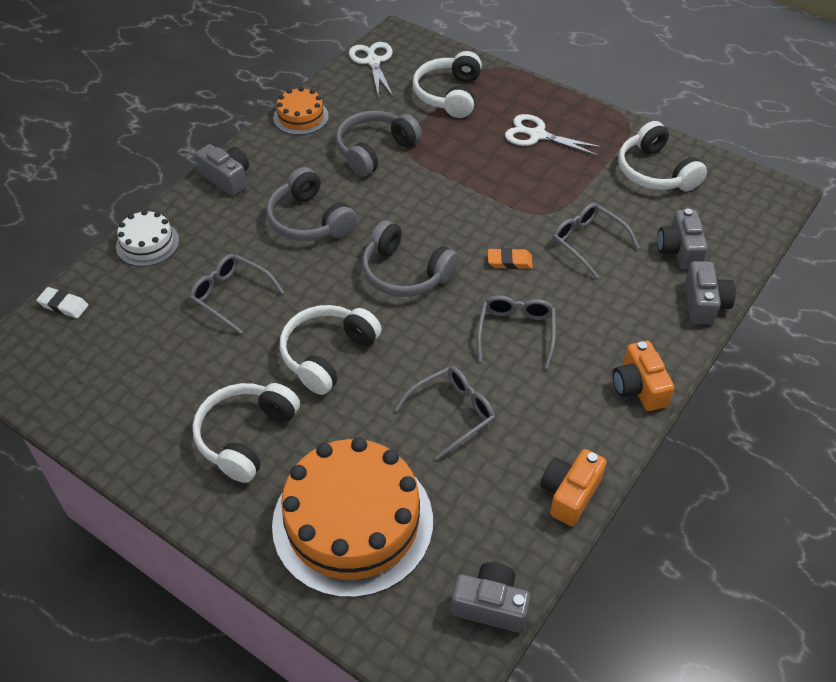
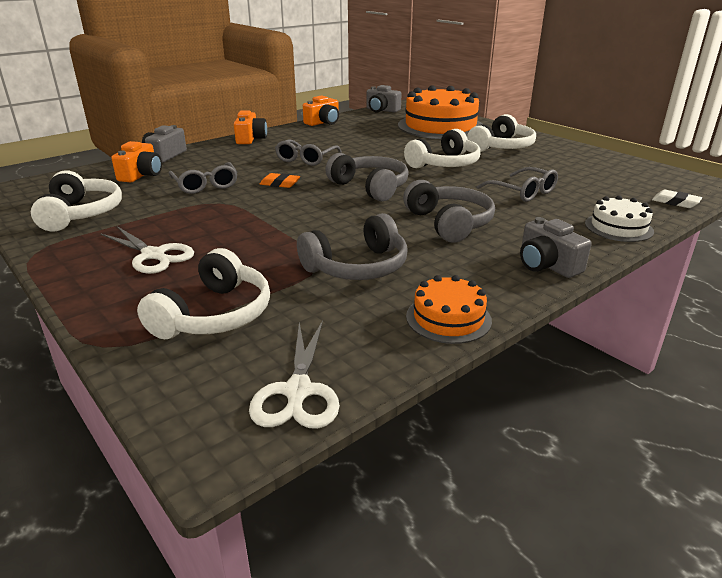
camera: 165 degrees left, 20 degrees down
(452, 413) = (370, 142): grey glasses -> none
(679, 250) = (141, 175): grey camera -> orange camera

